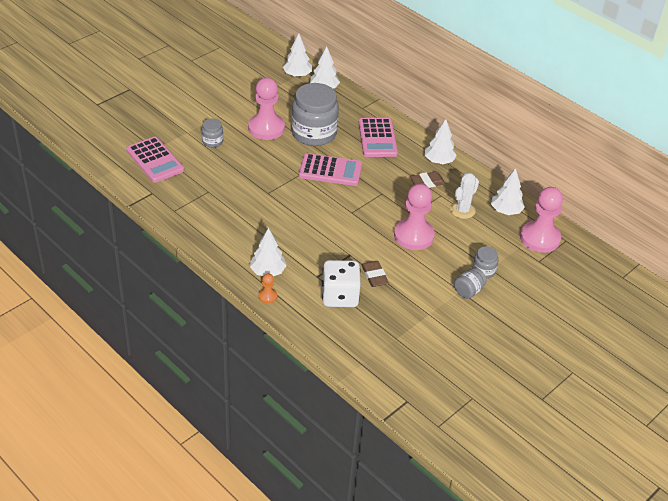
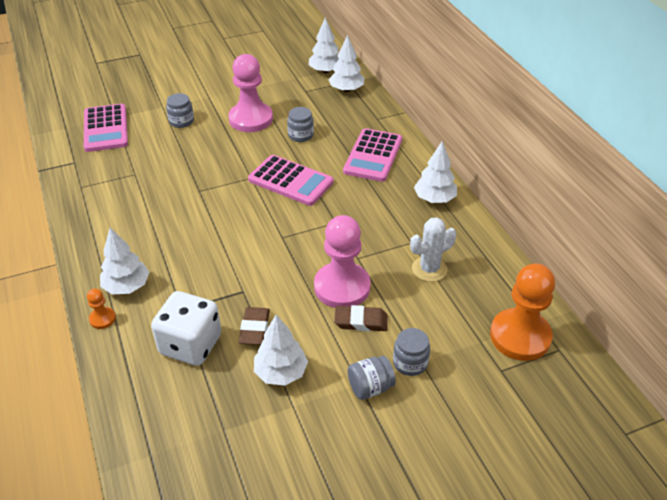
camera: 25 degrees right, 0 degrees up
(314, 133) = (300, 135): grey jar -> grey jar, size x0.45
(427, 182) = (403, 222): brown eraser -> brown eraser (361, 321)
(506, 211) = (490, 284): white tree -> white tree (281, 372)
(539, 238) = (520, 336): pink pawn -> orange pawn

